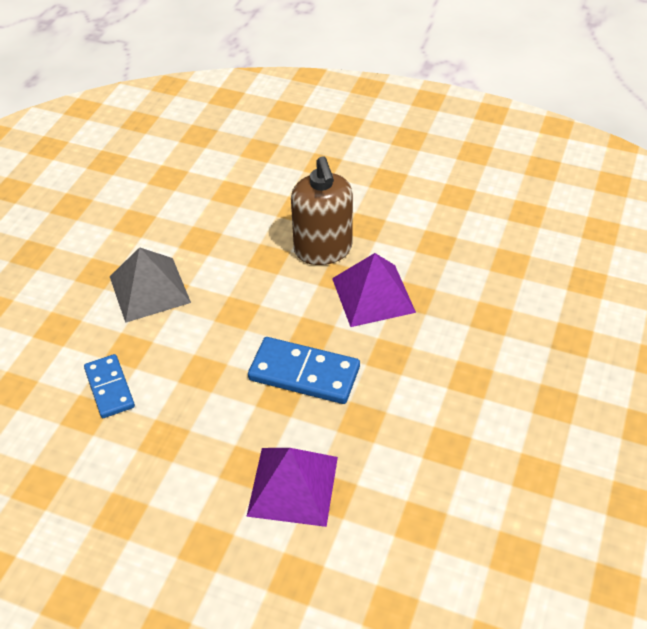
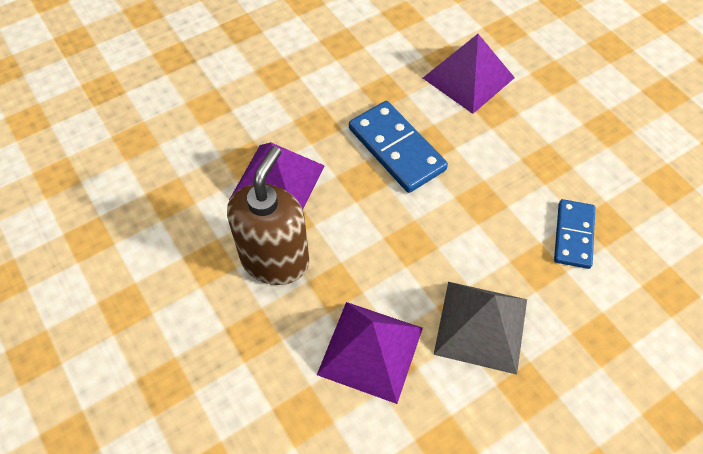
camera: 145 degrees left, 10 degrees up
(215, 239) = (370, 350): none -> purple pyramid

